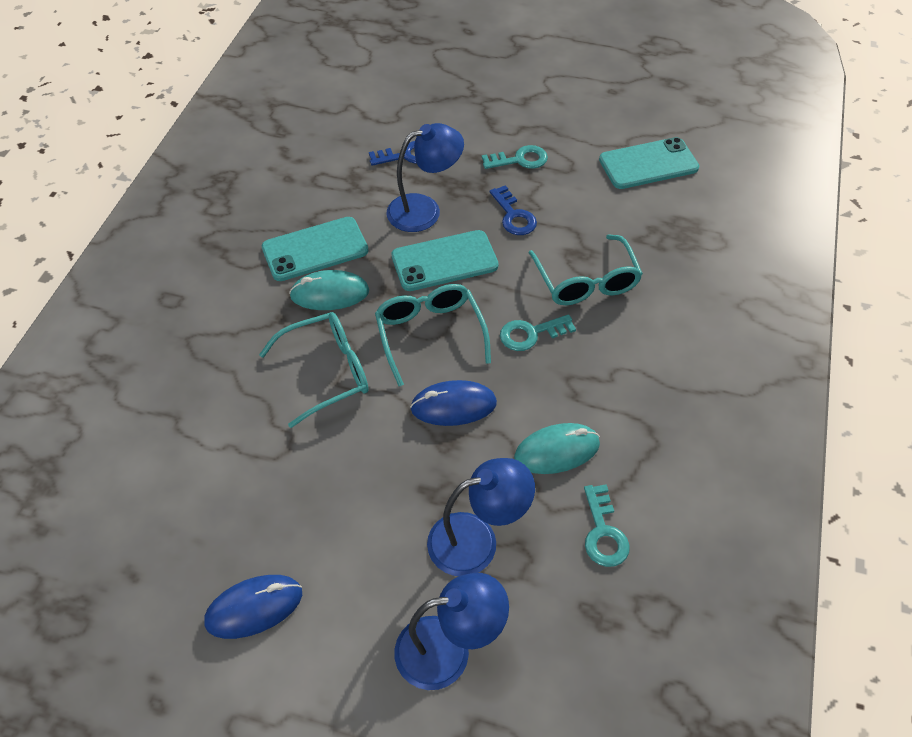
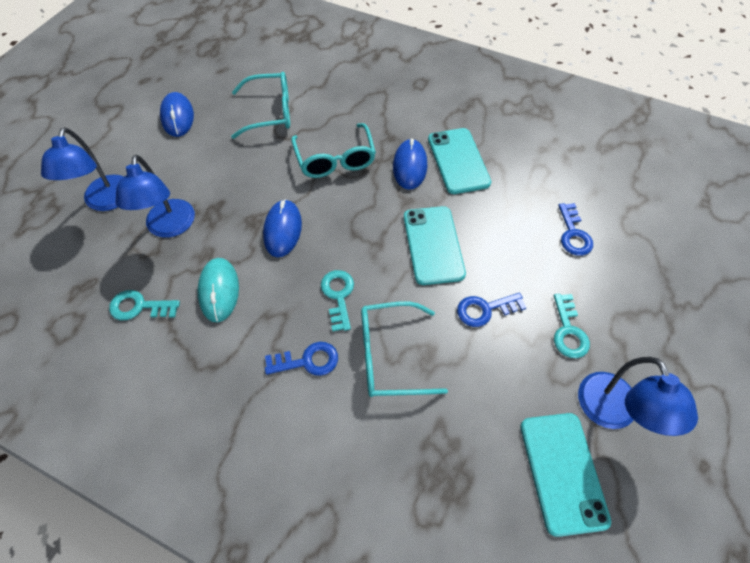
camera: 100 degrees right, 5 degrees up
(330, 294) = (409, 166): turquoise mouse -> blue mouse
(424, 210) = (498, 238): blue lamp -> blue lamp (613, 413)
(430, 335) = (354, 224): turquoise glasses -> turquoise glasses (270, 112)
(614, 346) = (307, 361): none -> blue key

